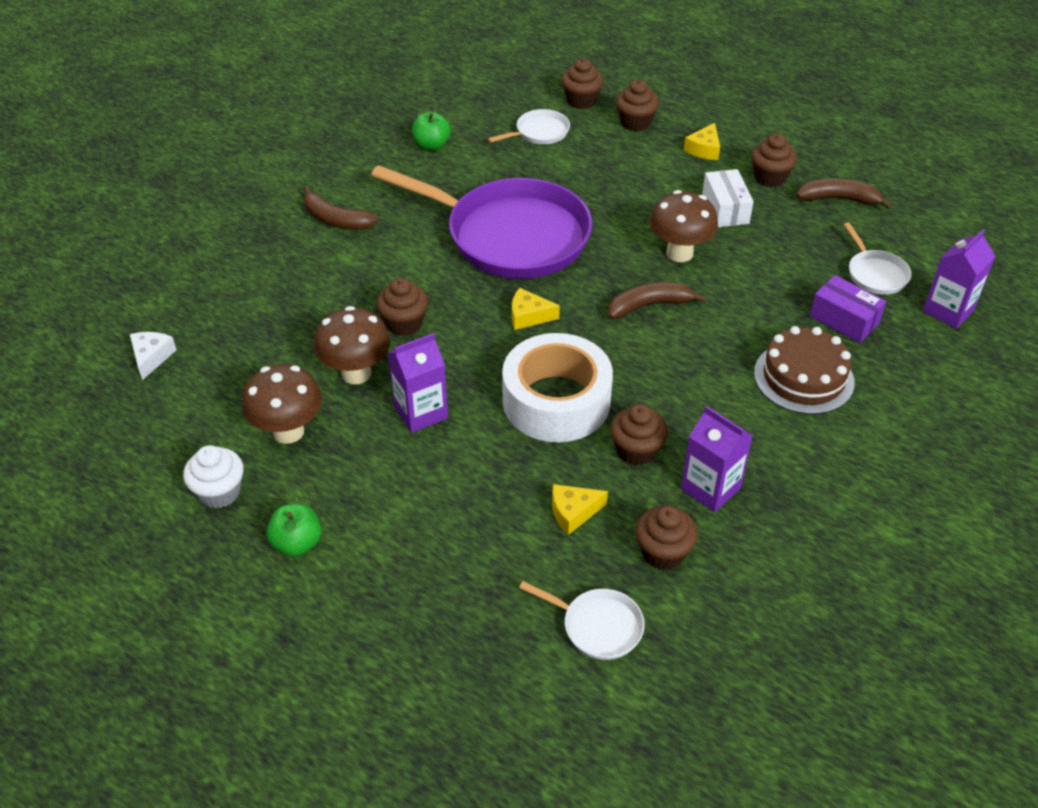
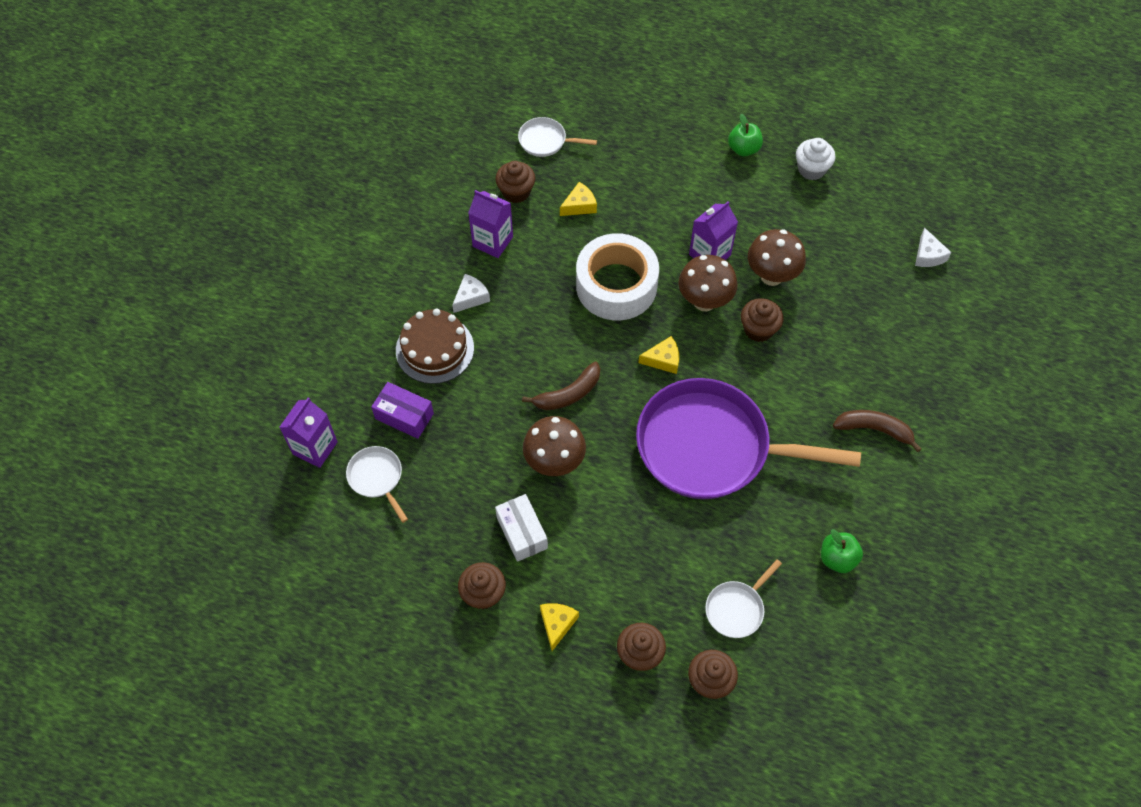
camera: 165 degrees right, 15 degrees up
(288, 431) = (793, 220): brown mushroom -> brown mushroom (704, 301)
(636, 450) = (549, 259): brown cupcake -> none
(751, 425) = (471, 297): none -> white cheese
(838, 199) = (412, 576): brown banana -> none

